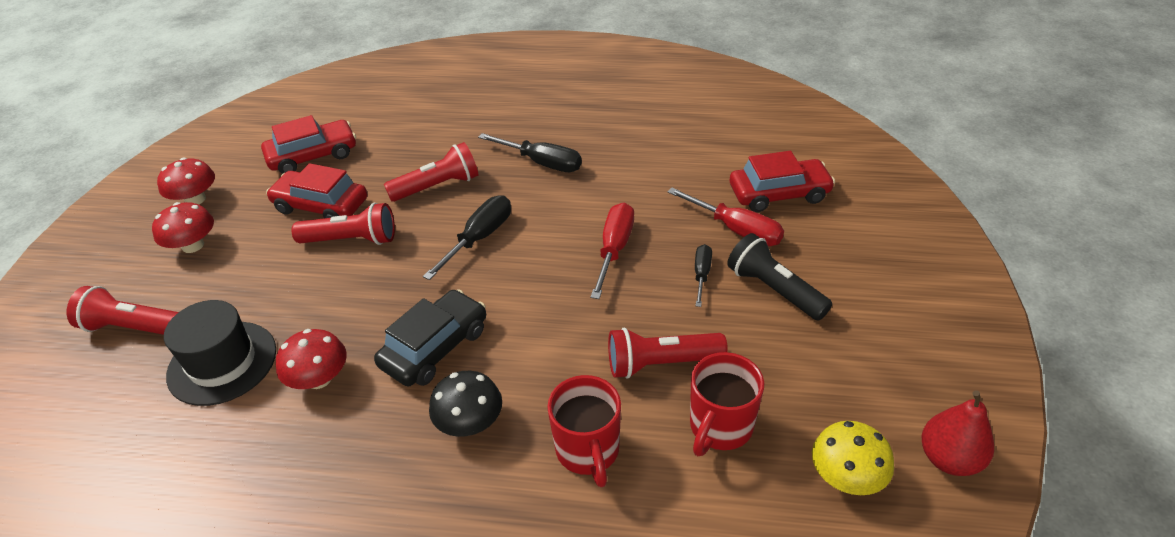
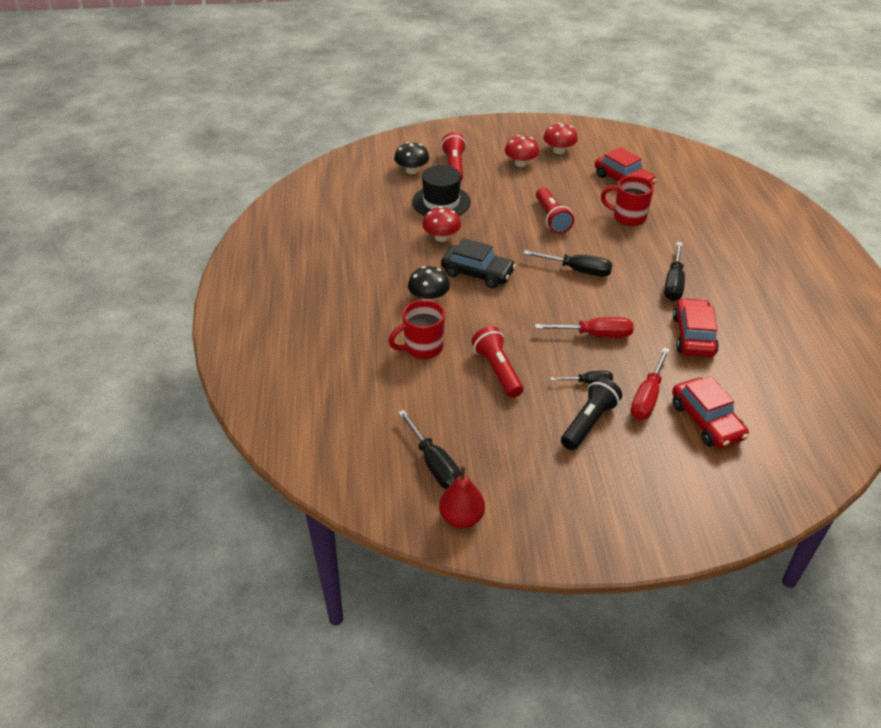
camera: 75 degrees right, 0 degrees up
(95, 390) = (412, 170): none -> black mushroom
(321, 206) = (576, 198): red car -> red car (693, 335)
(438, 186) = (620, 240): red flashlight -> none
(720, 428) = (454, 402): red mug -> red mug (628, 217)
(846, 476) = (434, 464): yellow mushroom -> black screwdriver

